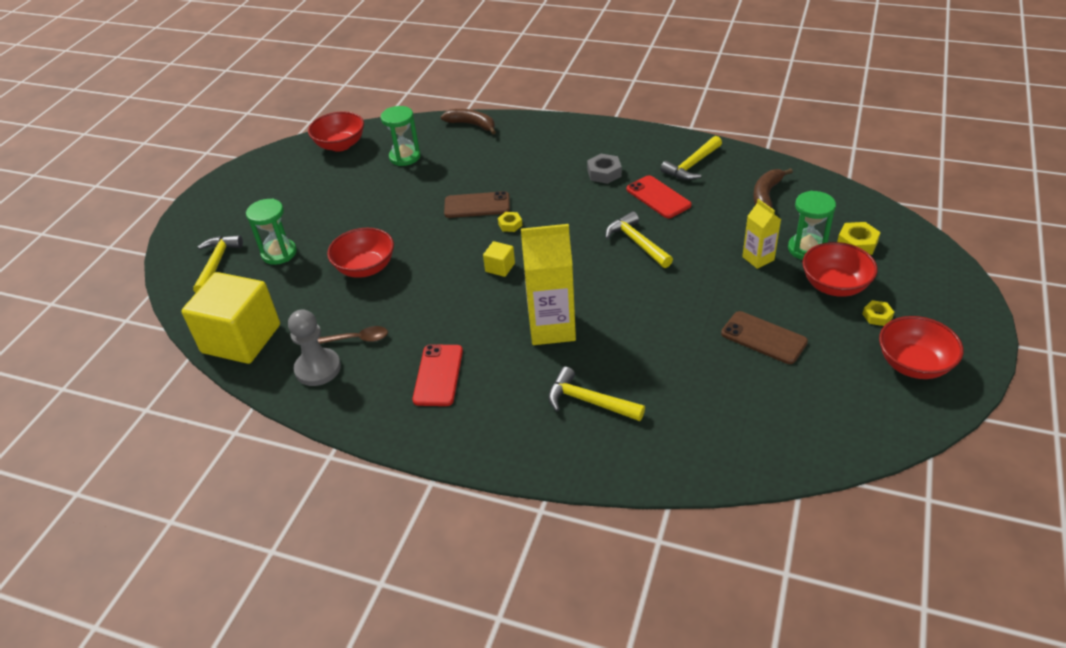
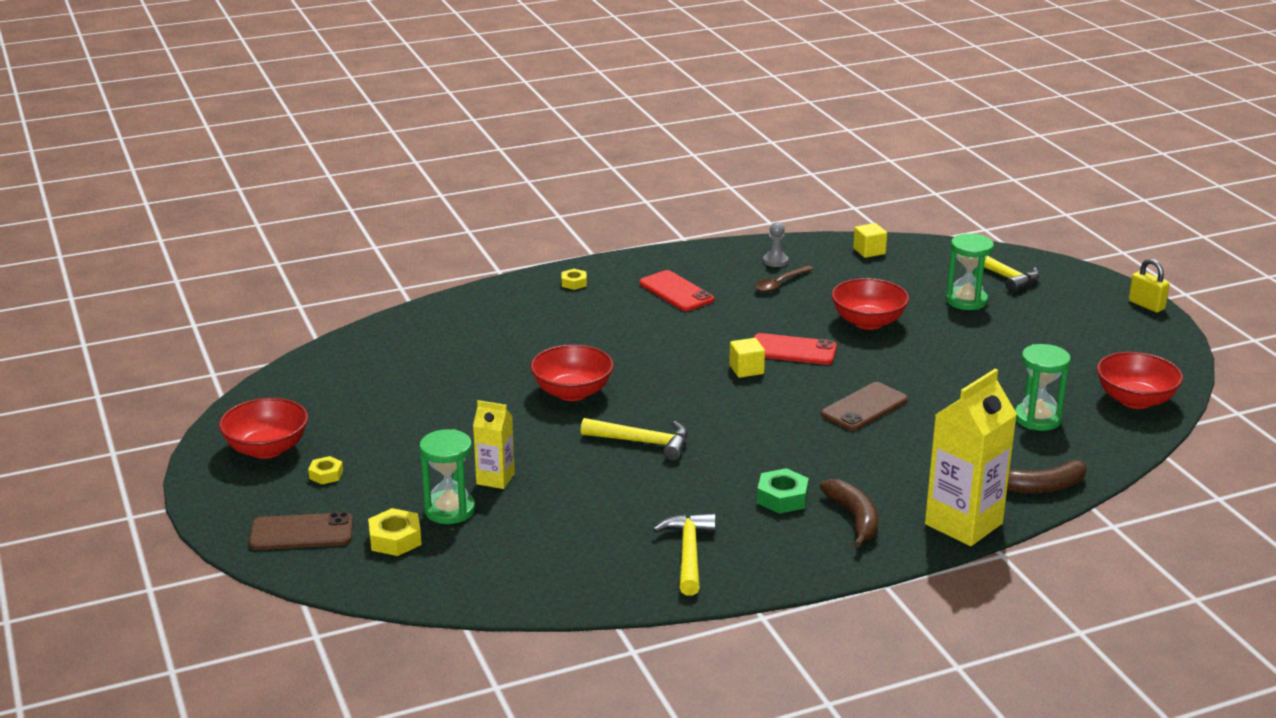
camera: 135 degrees right, 15 degrees down
(201, 196) = (1146, 305): none -> yellow padlock
(241, 339) = (869, 251): yellow cube -> yellow cube, size x0.41
(318, 368) = (775, 261): grey pawn -> grey pawn, size x0.56
(510, 225) = (798, 405): yellow nut -> yellow nut (574, 283)
(552, 328) = (629, 350): yellow carton -> yellow carton (963, 524)
(589, 401) = (534, 323): yellow hammer -> none
(604, 173) = (782, 498): grey nut -> green nut
(658, 197) = (680, 497): red phone -> red phone (792, 350)
(763, 338) = (426, 415): brown phone -> brown phone (301, 532)
(766, 195) = (553, 554): brown banana -> brown banana (854, 519)
(835, 285) = (390, 485): red bowl -> red bowl (572, 392)

